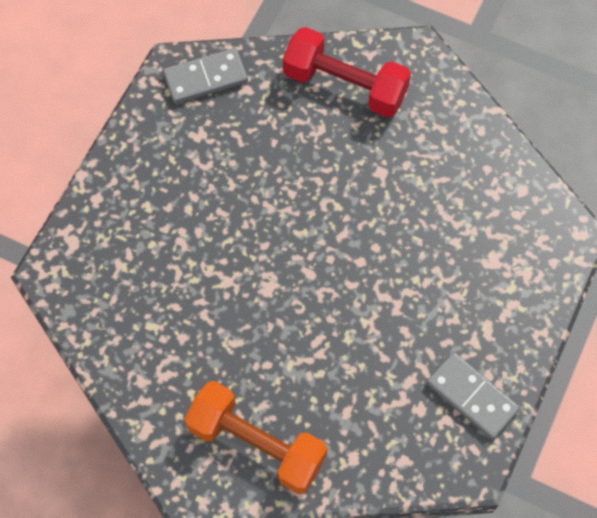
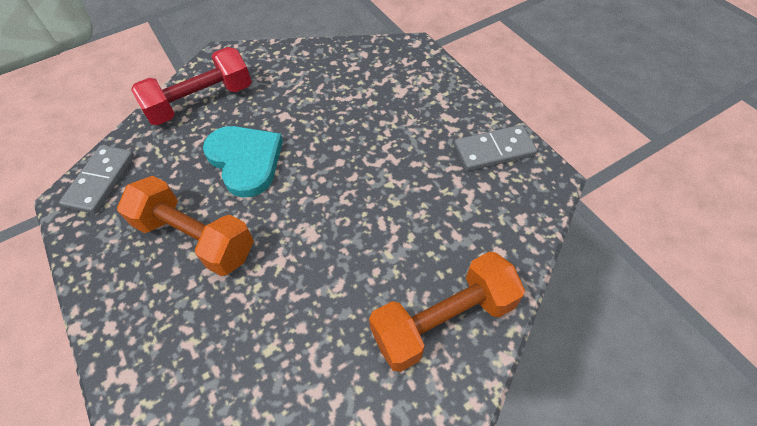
camera: 55 degrees left, 10 degrees down
(204, 199) = (195, 238): none -> orange dumbbell
(305, 178) = (245, 160): none -> turquoise heart

